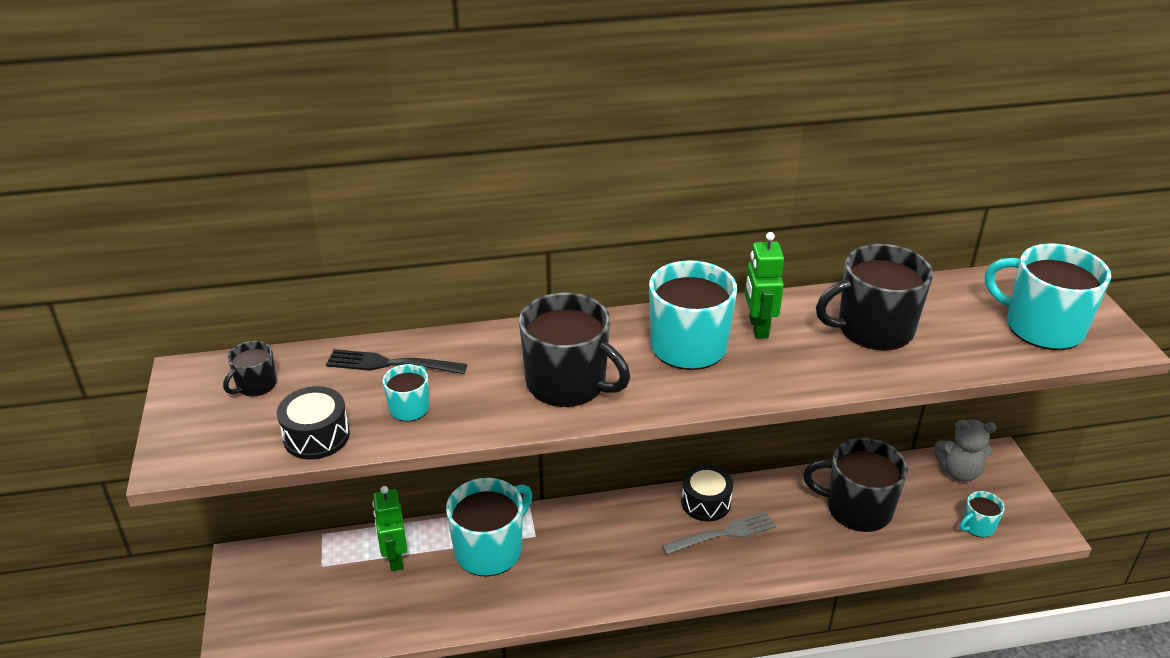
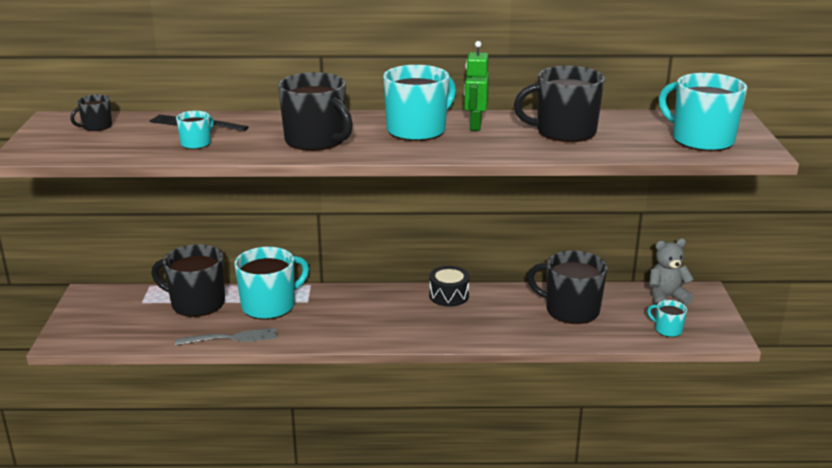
camera: 10 degrees right, 10 degrees down
(316, 436) = (124, 151): black drum -> none
(394, 558) = (196, 303): green robot -> black mug
(723, 534) = (455, 314): grey fork -> grey fork (231, 338)
(959, 472) = (666, 297): grey teddy bear -> grey teddy bear turned 150 degrees clockwise
(977, 526) = (667, 329): turquoise mug -> turquoise mug turned 60 degrees clockwise

